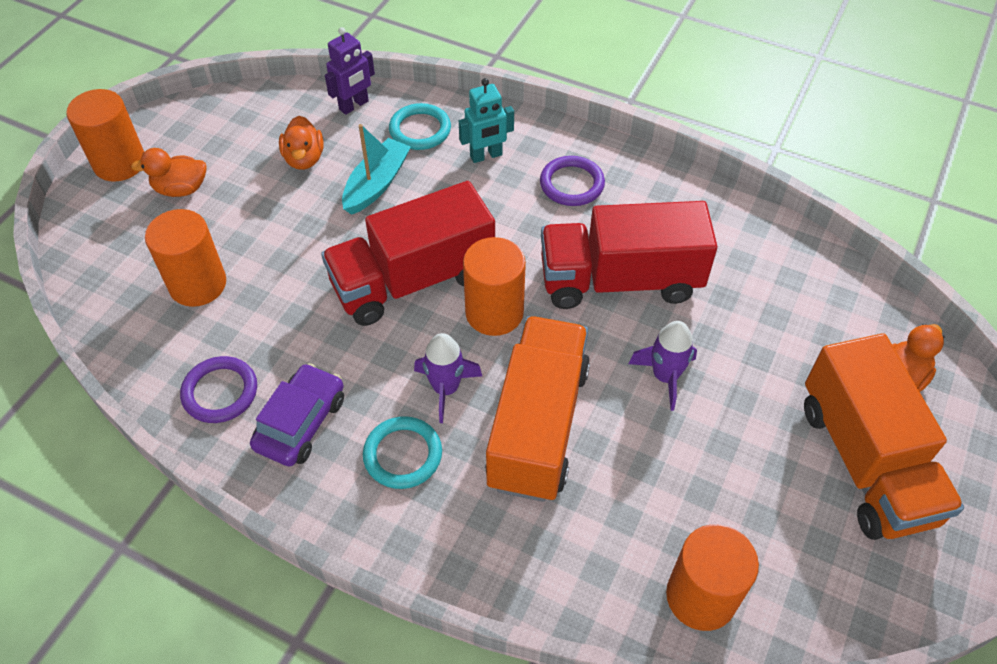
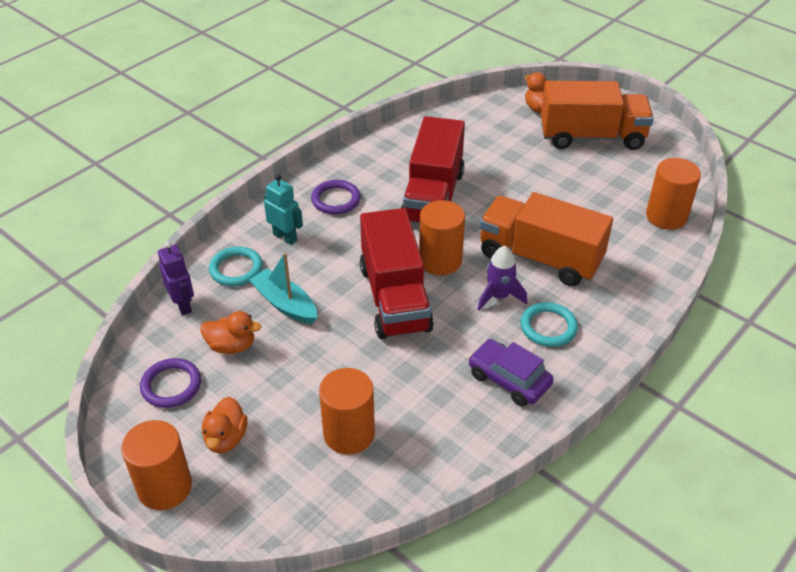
camera: 75 degrees left, 10 degrees down
(220, 392) = (468, 427): purple ring -> purple ring (171, 385)
(486, 156) = (285, 237): turquoise robot -> turquoise robot turned 45 degrees counterclockwise
(665, 376) = (516, 195): purple rocket -> none

